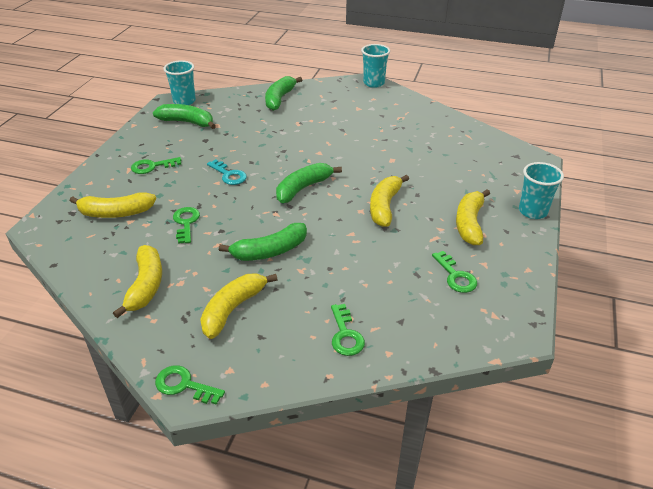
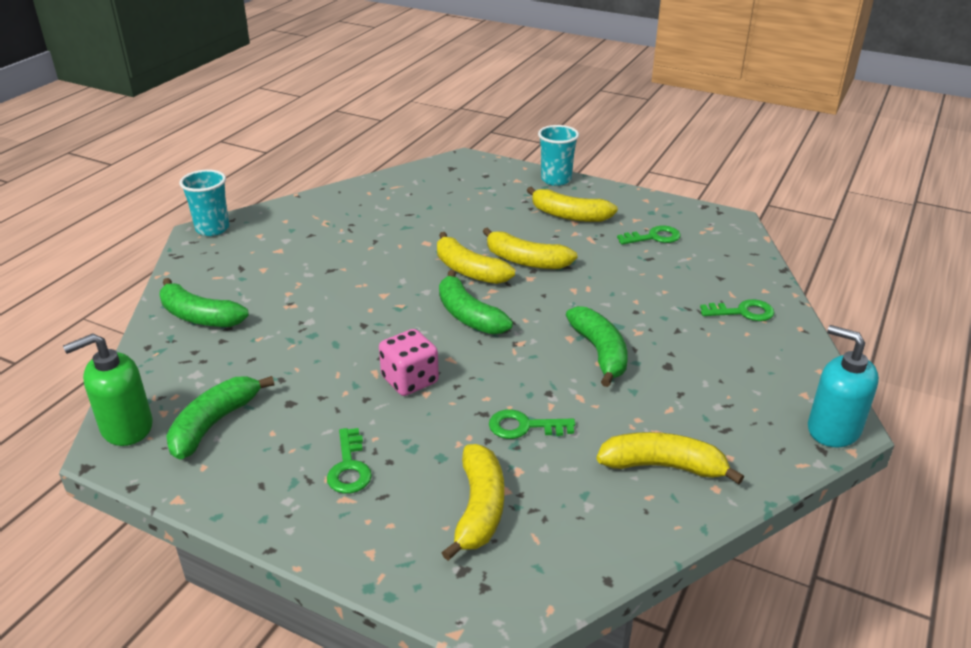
camera: 80 degrees left, 5 degrees down
(184, 101) = (126, 427): turquoise cup -> green soap dispenser
(184, 385) = (833, 429): green key -> turquoise soap dispenser
(229, 175) = (410, 380): turquoise key -> pink dice
(233, 309) = (707, 387): yellow banana -> yellow banana (469, 270)

